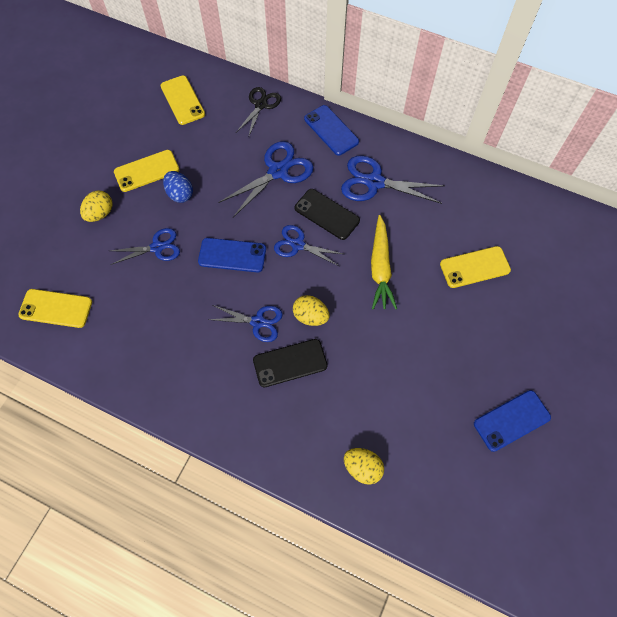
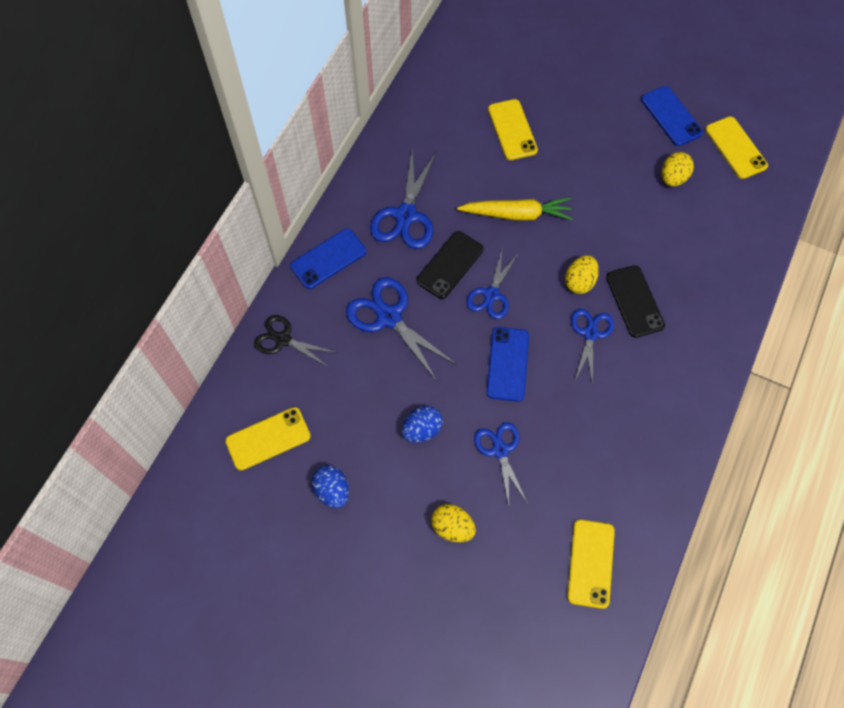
camera: 90 degrees left, 0 degrees up
(139, 139) = (332, 491): none -> blue egg
(147, 171) = (385, 475): yellow phone -> yellow phone (736, 148)
(362, 468) = (733, 238): yellow egg -> yellow egg (673, 178)

